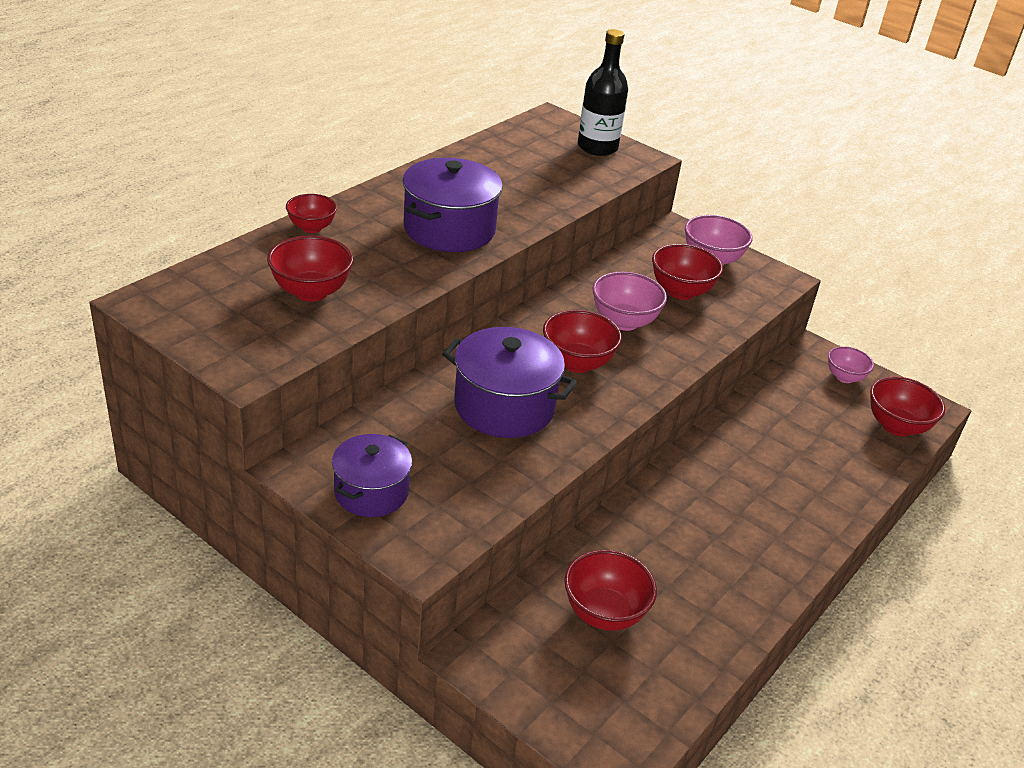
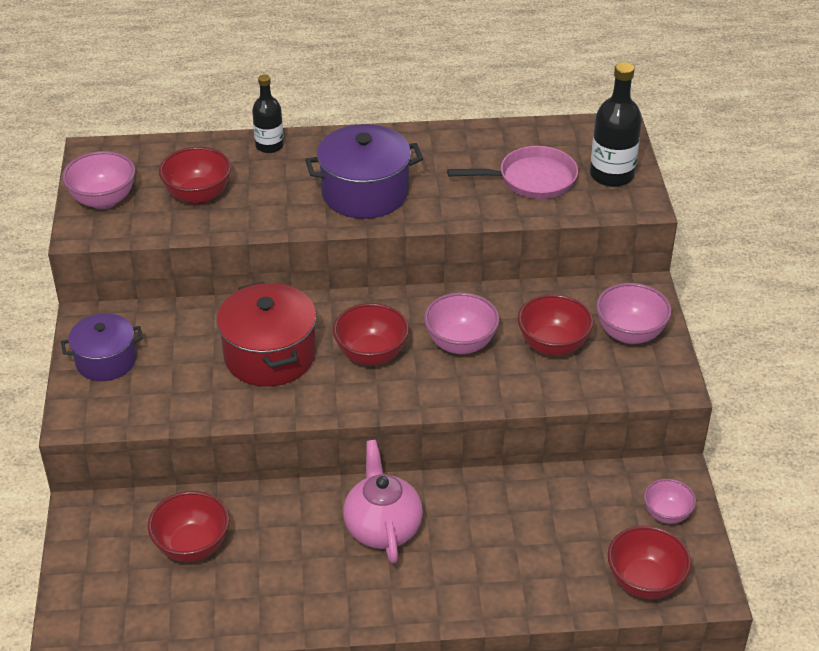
camera: 50 degrees right, 5 degrees up
(223, 336) = (103, 200): none -> pink bowl
(311, 227) = (269, 146): red bowl -> black bottle
(504, 406) = (270, 355): purple pot -> red pot
(552, 171) = (531, 179): none -> pink pan
(710, 500) = (382, 528): none -> pink teapot

